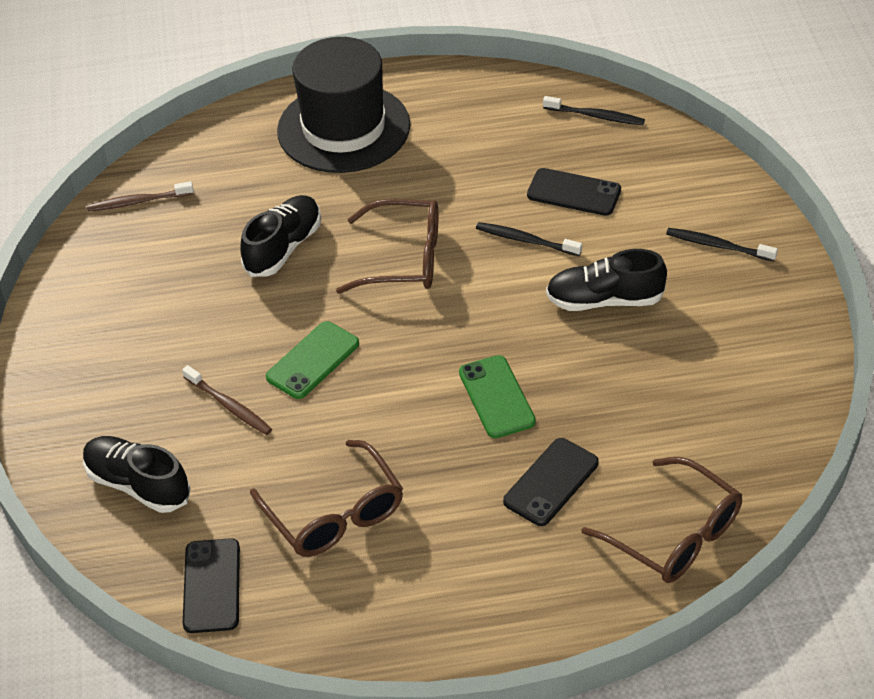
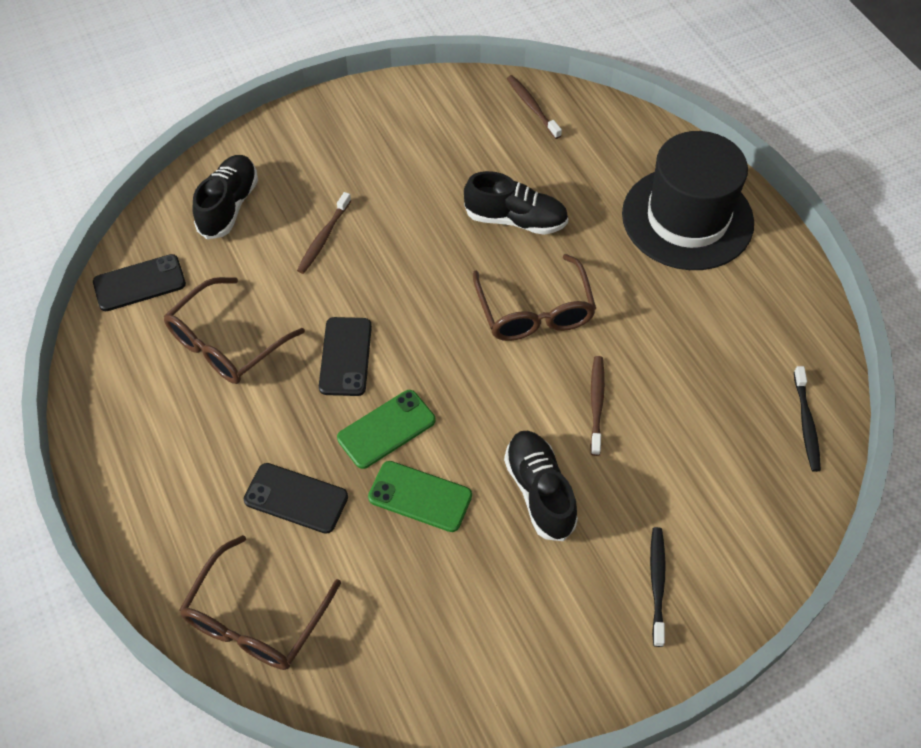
camera: 70 degrees right, 10 degrees up
(312, 360) = (390, 279): green phone -> green phone (420, 496)
(526, 240) = (596, 404): black toothbrush -> brown toothbrush
(574, 193) = (680, 430): black phone -> black phone (345, 356)

